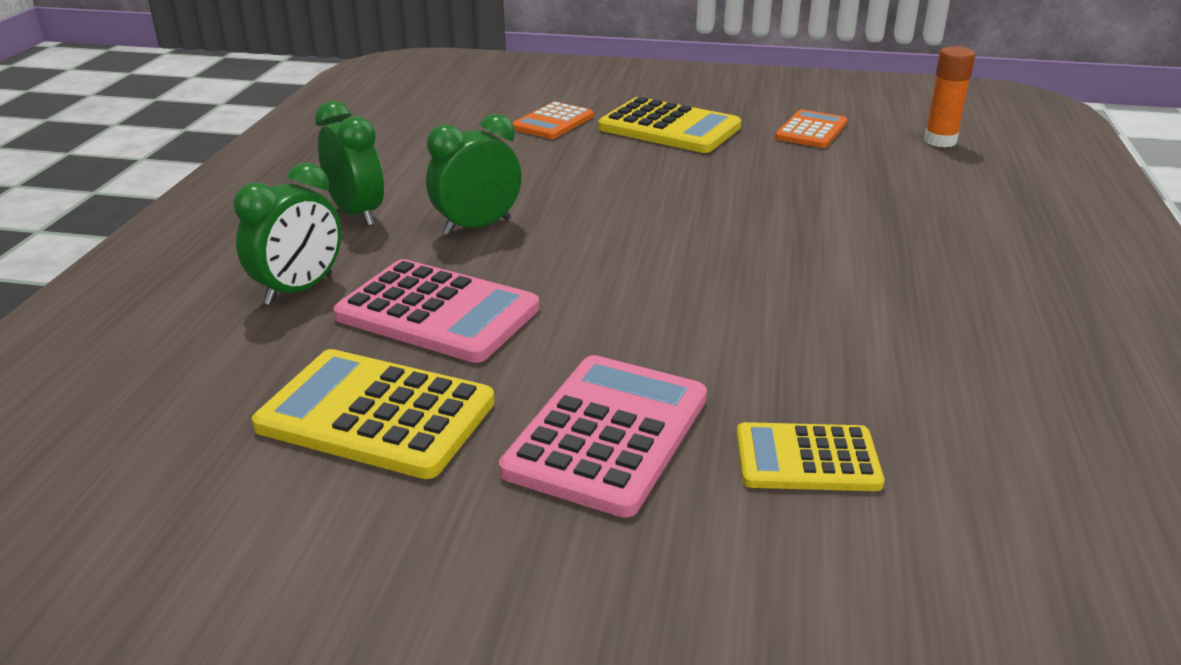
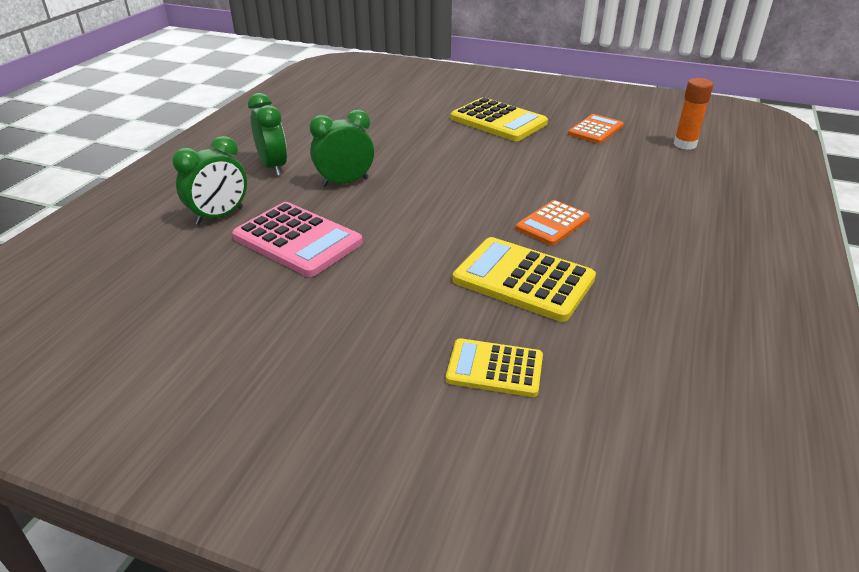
camera: 10 degrees right, 5 degrees up
(376, 415) = (234, 305): yellow calculator -> yellow calculator (523, 280)
(553, 122) = (422, 111): orange calculator -> orange calculator (552, 223)
(607, 434) = (371, 335): pink calculator -> none

